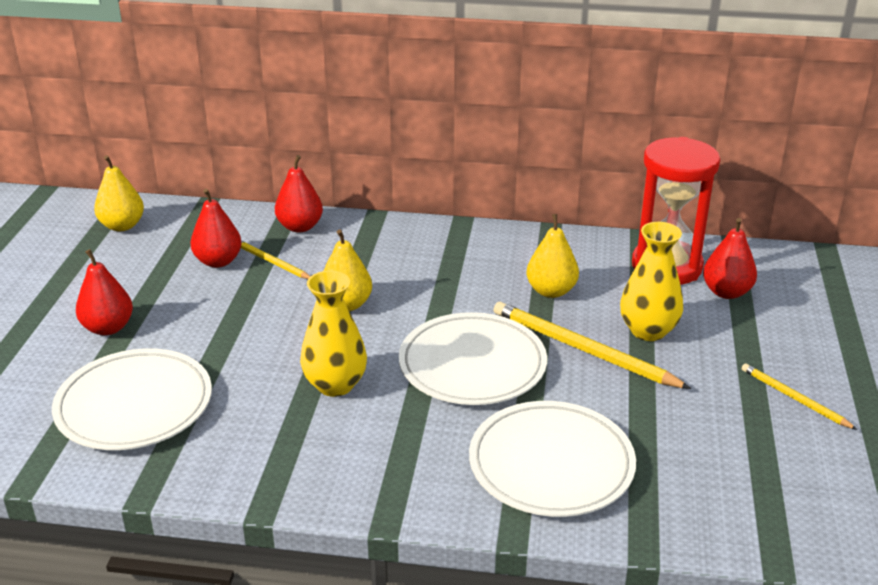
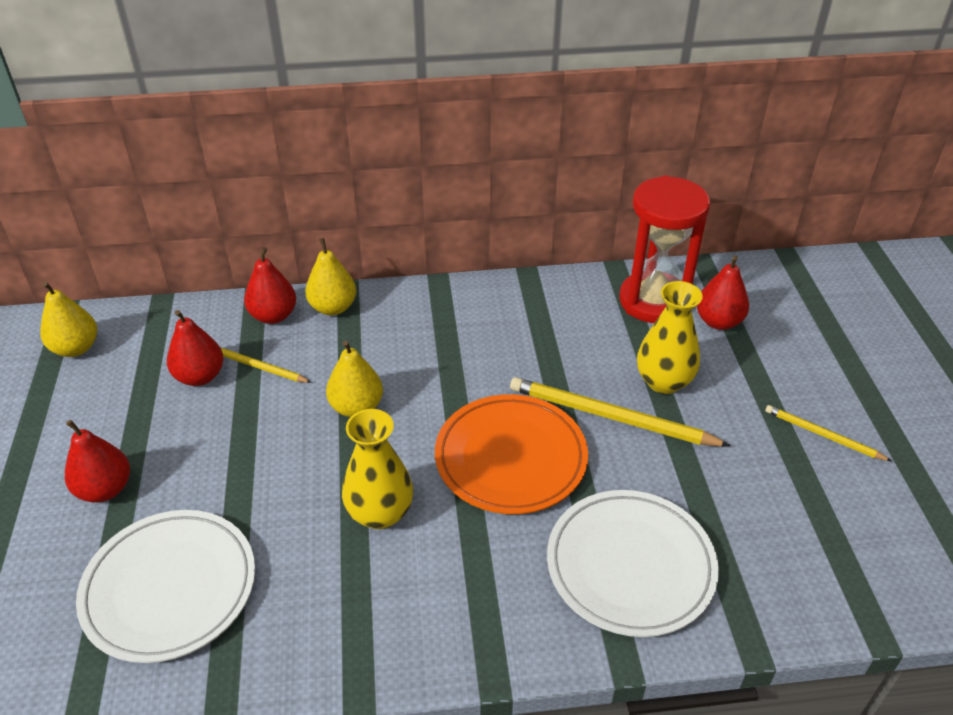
camera: 15 degrees left, 10 degrees up
(472, 365) = (511, 458): white plate -> orange plate
(551, 291) = (555, 351): yellow pear -> yellow pear (333, 307)

